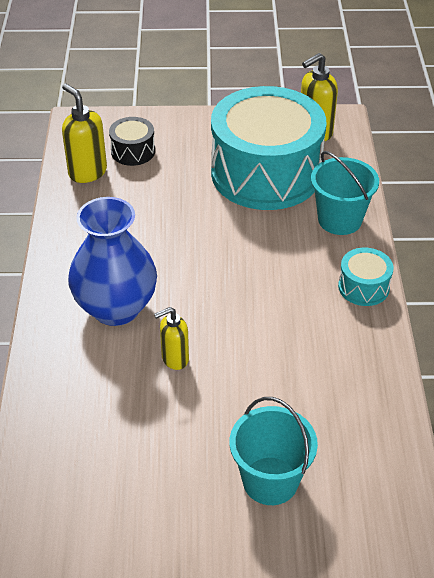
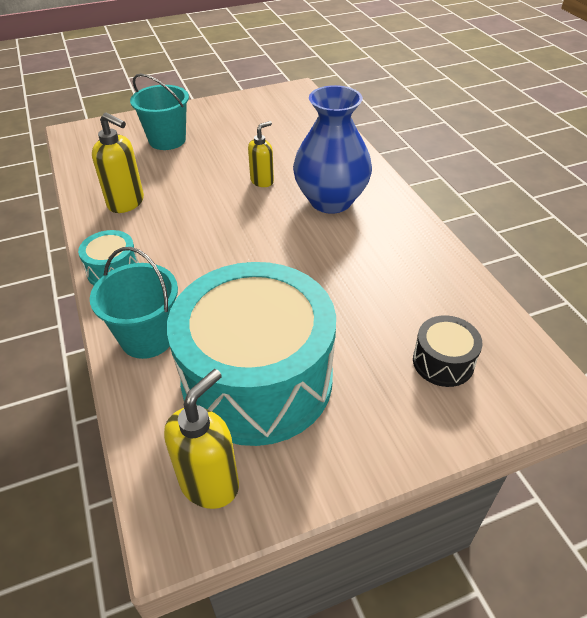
camera: 160 degrees right, 0 degrees up
(87, 172) = (469, 316): yellow soap dispenser -> yellow soap dispenser (126, 203)

